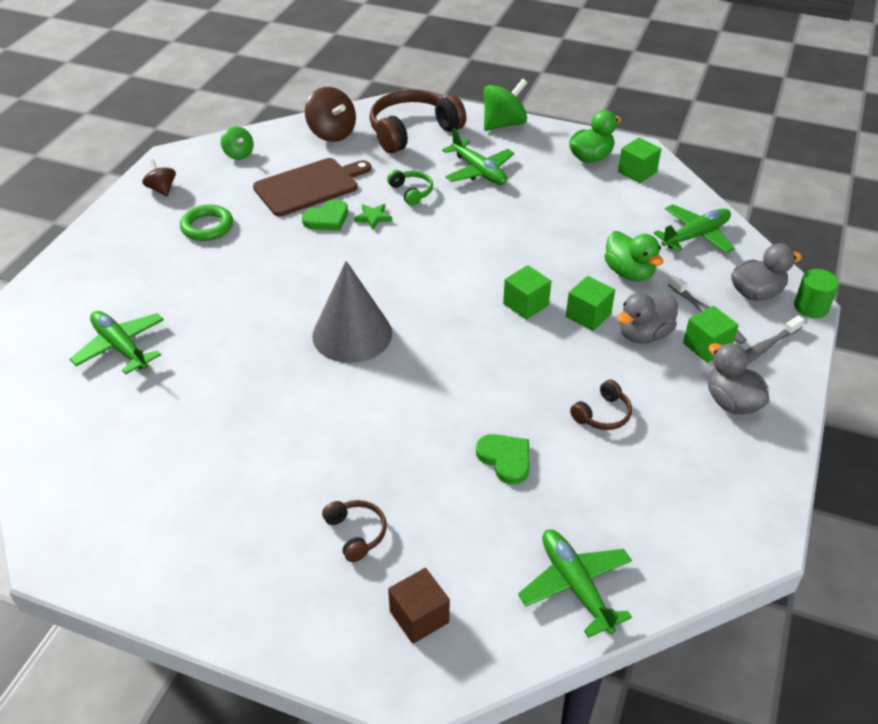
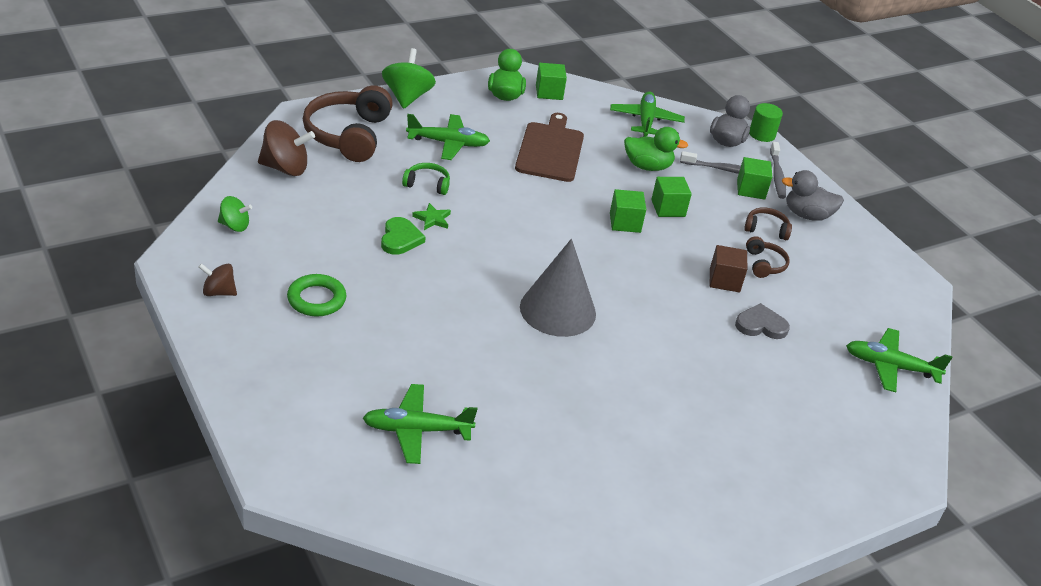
camera: 55 degrees left, 5 degrees down
(309, 186) = (342, 221): brown cutting board -> brown cutting board (550, 150)
(356, 533) = (760, 426): brown headphones -> brown headphones (766, 229)
(419, 617) = (857, 442): brown cube -> brown cube (724, 280)
(505, 459) = (761, 325): green heart -> grey heart
(644, 334) = (712, 202): grey duck -> none

